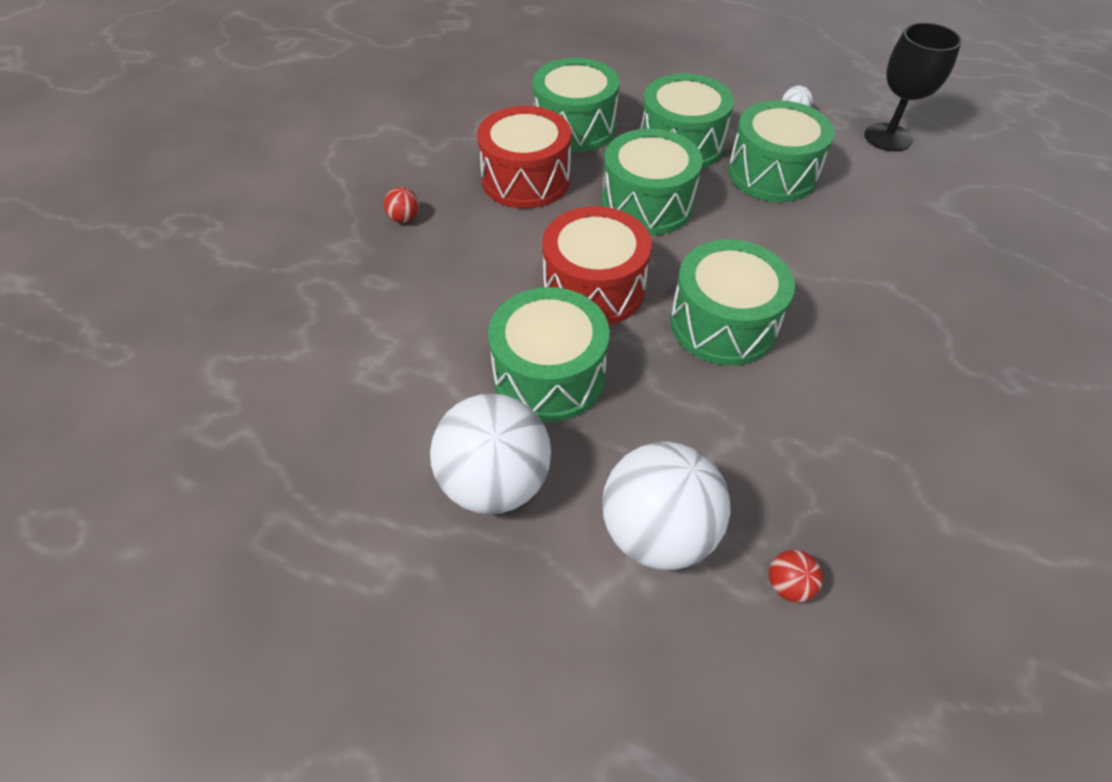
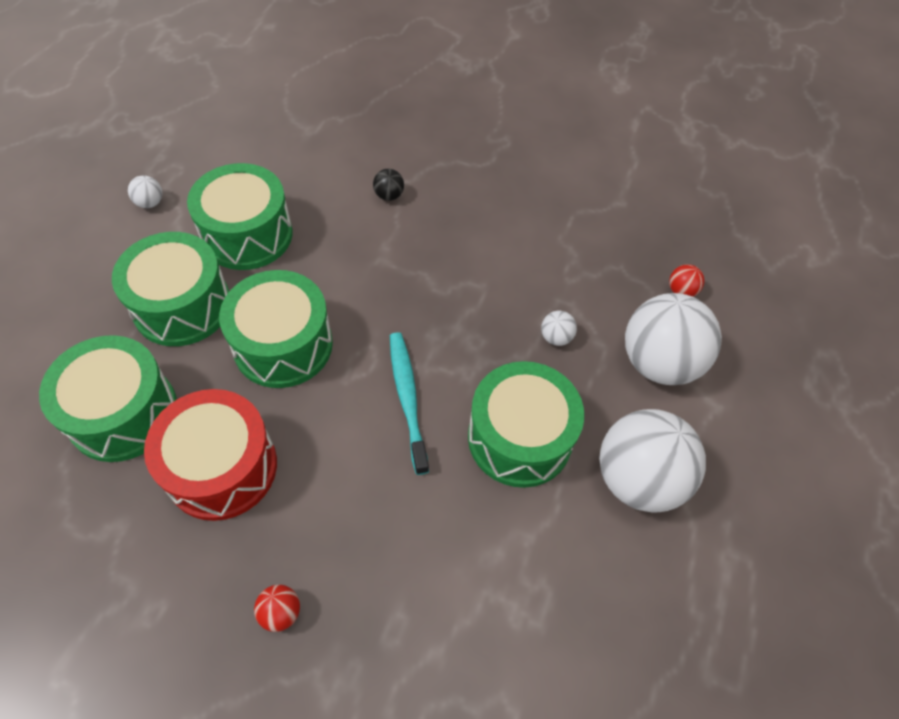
camera: 95 degrees left, 5 degrees up
(594, 288) = (407, 398): red drum -> turquoise toothbrush
(683, 419) = (556, 337): none -> white ball
(723, 324) = (451, 299): green drum -> none
(862, 271) = (389, 195): none -> black ball
(888, 137) = (205, 140): black goblet -> none

